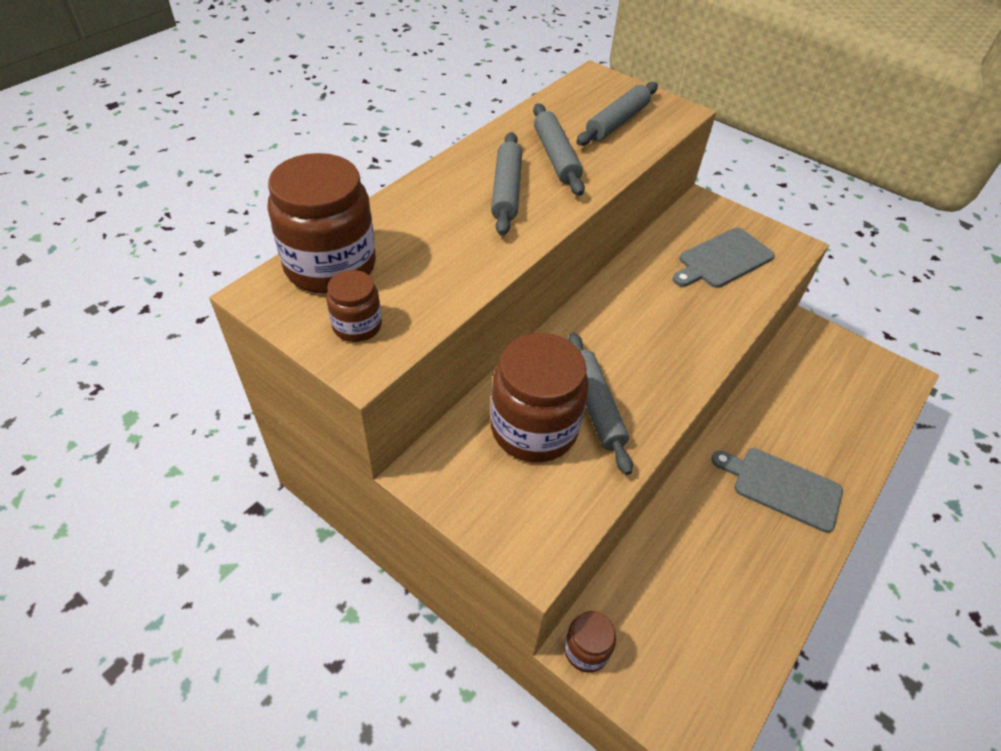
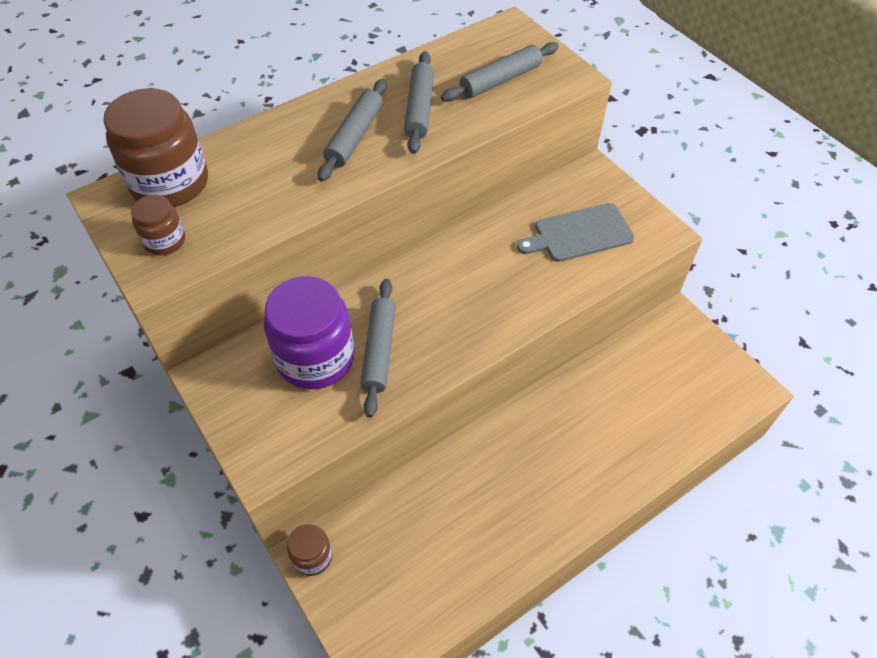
camera: 20 degrees right, 5 degrees up
(534, 428) = (315, 358): brown jar -> purple jar
(782, 487) = (562, 466): grey cutting board -> none

